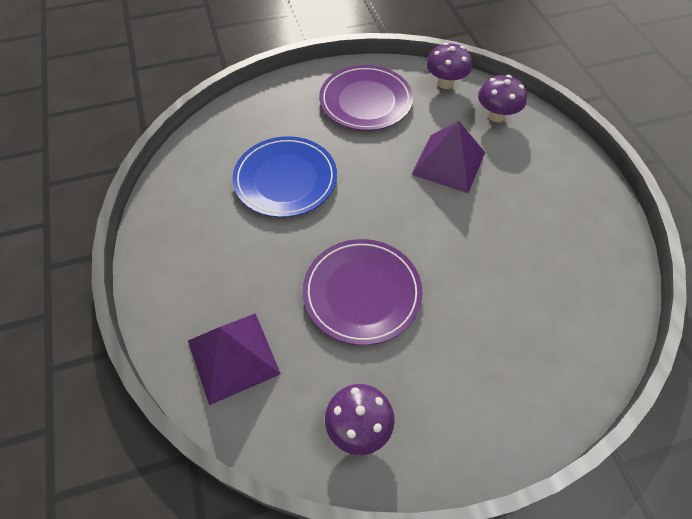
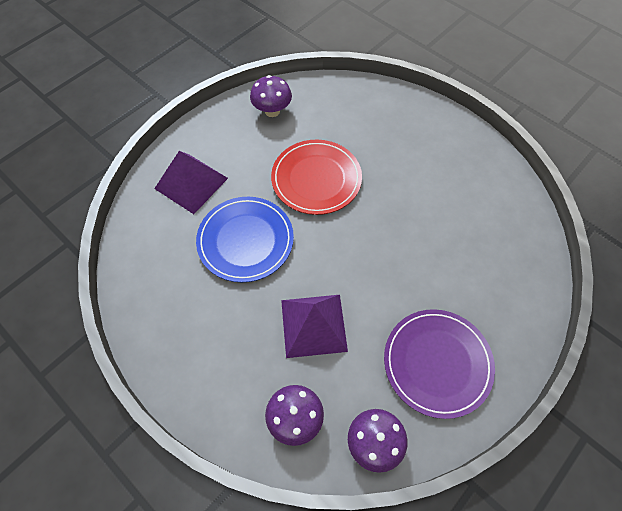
camera: 150 degrees right, 5 degrees up
(233, 357) = (365, 110): purple pyramid -> purple pyramid (191, 183)
(285, 179) = (436, 235): blue plate -> blue plate (245, 240)
(362, 293) = (316, 179): purple plate -> red plate

